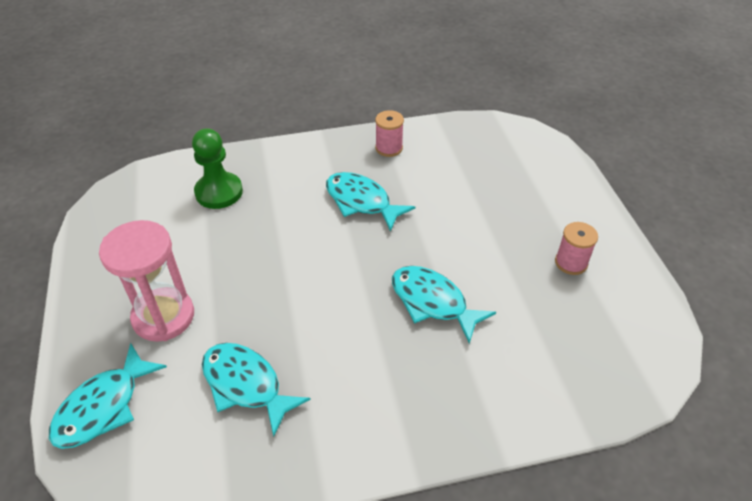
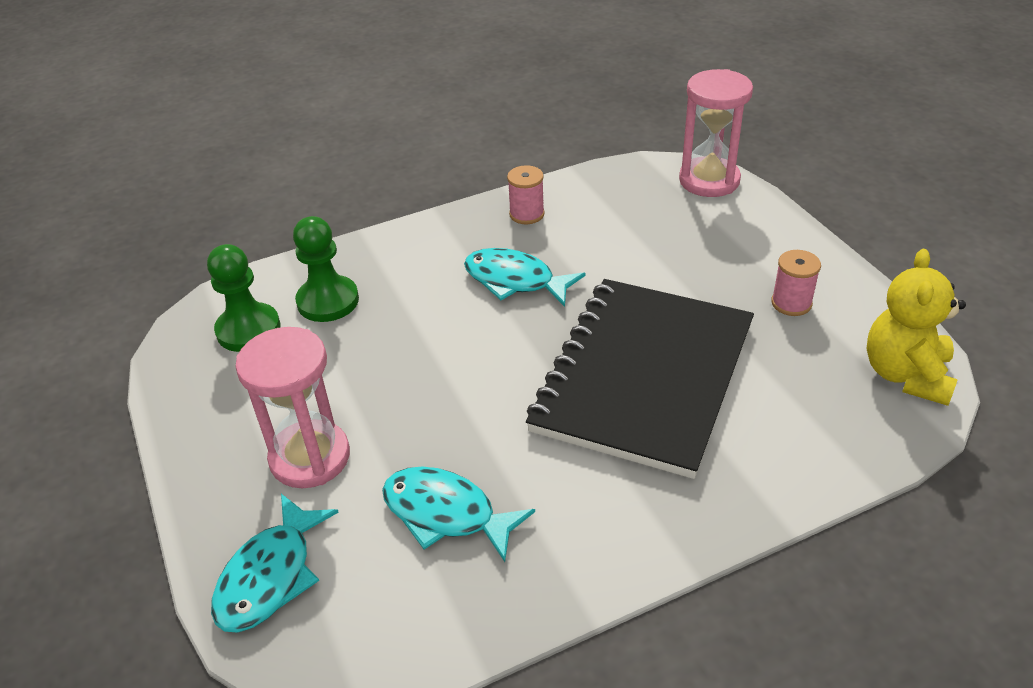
camera: 10 degrees left, 5 degrees down
(155, 204) = (248, 330): none -> green pawn
(433, 302) = (643, 377): turquoise fish -> black notebook
(540, 145) = (709, 180): none -> pink hourglass
(645, 344) = (906, 375): none -> yellow teddy bear

